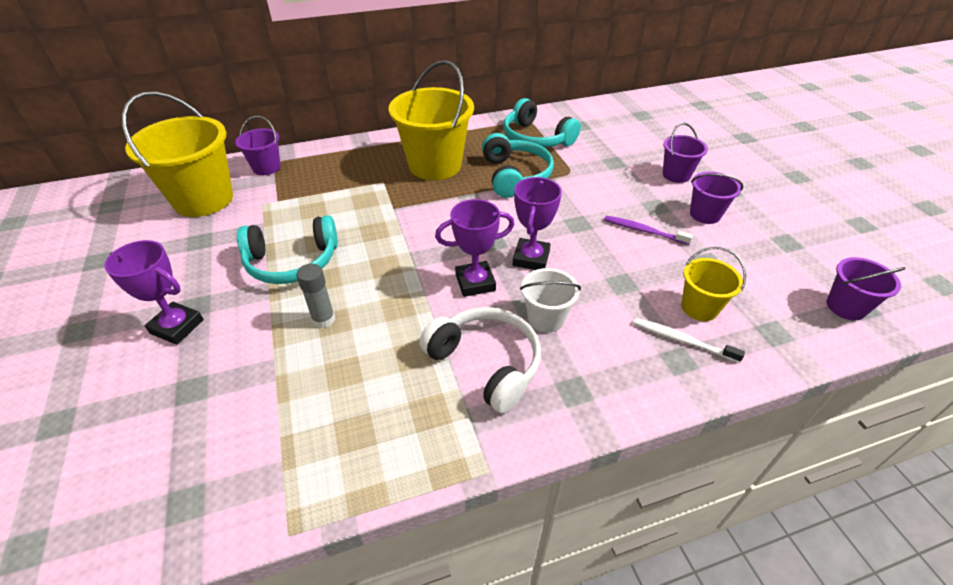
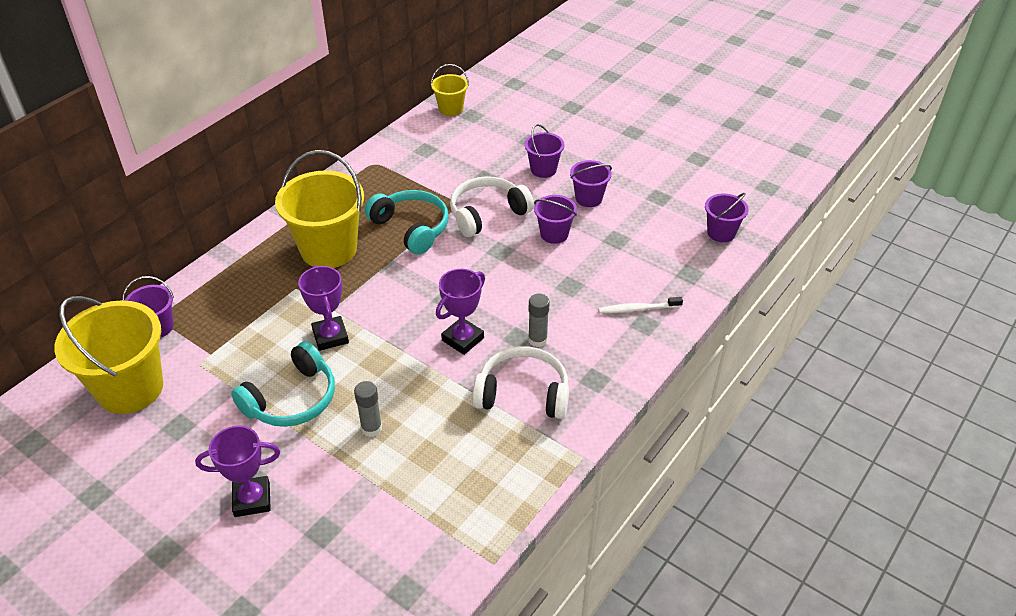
camera: 35 degrees left, 0 degrees up
(531, 258) = (488, 298): purple trophy -> purple trophy (330, 336)
(536, 138) = (397, 180): turquoise headphones -> none
(546, 318) = (537, 340): white bucket -> grey glue stick
(591, 190) = (487, 214): none -> white headphones
(643, 231) = (554, 234): purple toothbrush -> purple bucket
(699, 307) = (633, 279): yellow bucket -> yellow bucket (451, 109)

